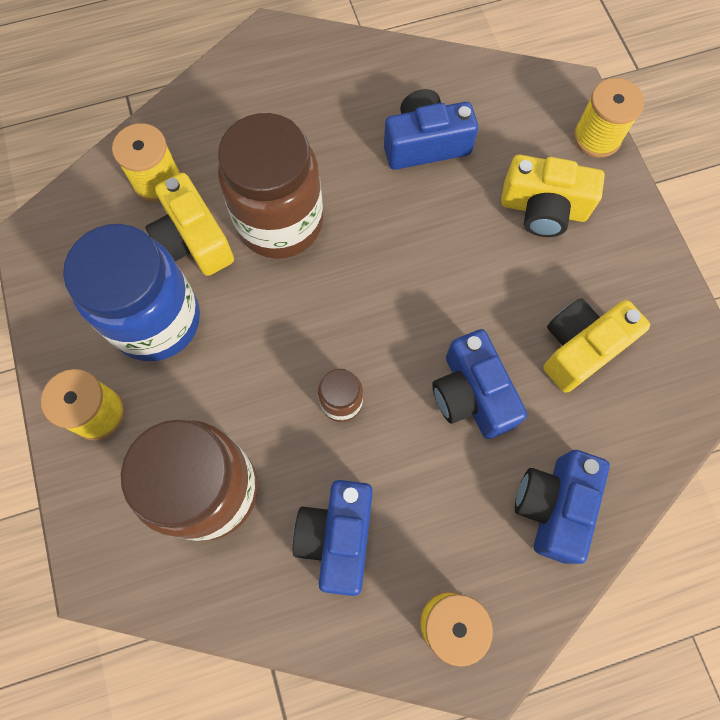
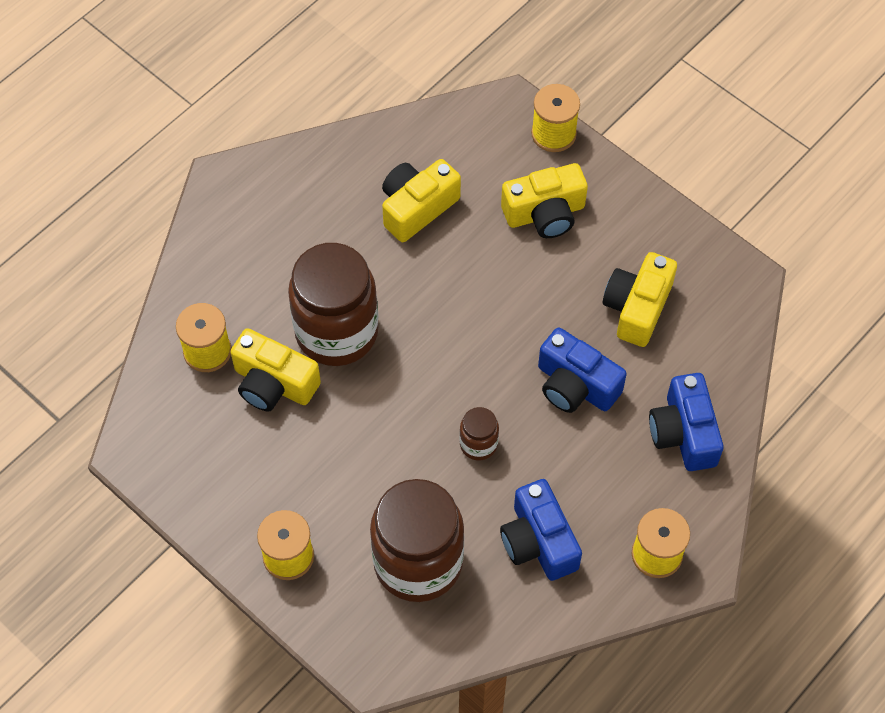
camera: 30 degrees left, 10 degrees down
(156, 320) = (286, 462): blue jar -> none
(425, 144) = (417, 208): blue camera -> yellow camera

